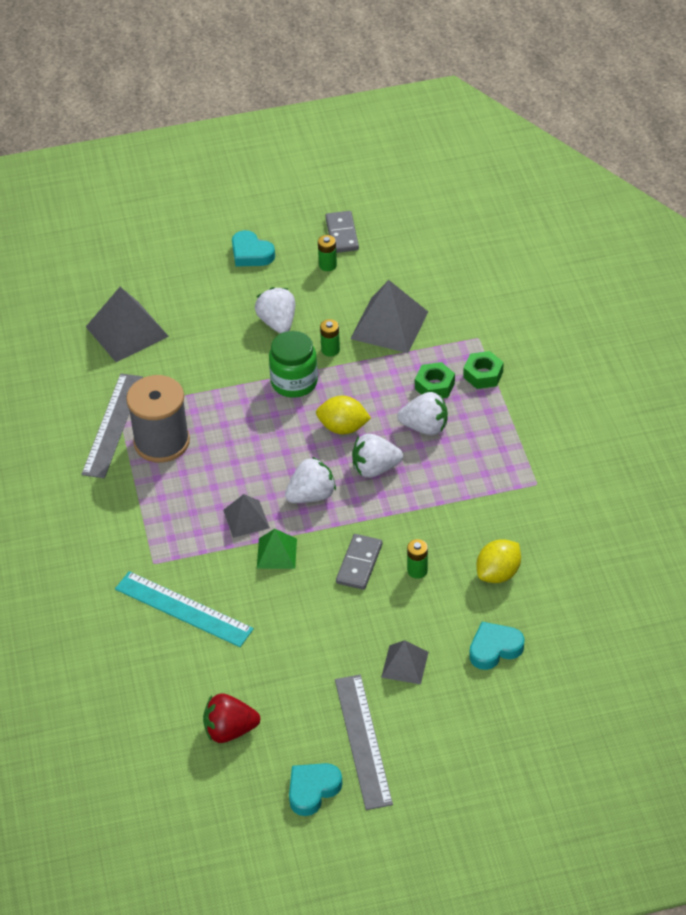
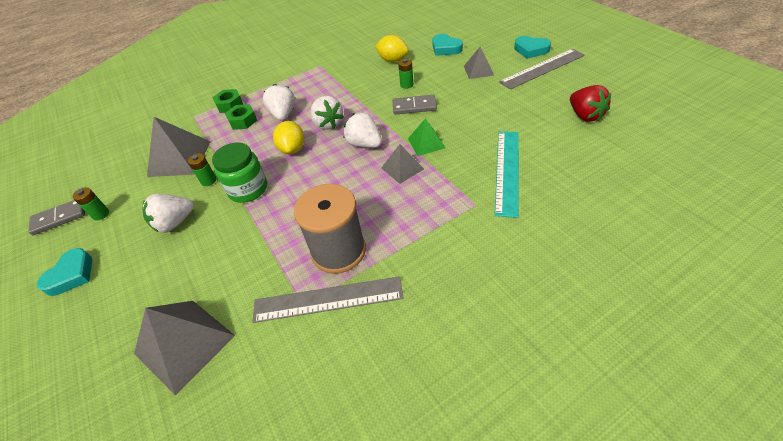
camera: 105 degrees left, 0 degrees up
(312, 790) = (591, 74): turquoise heart -> turquoise heart (531, 50)

